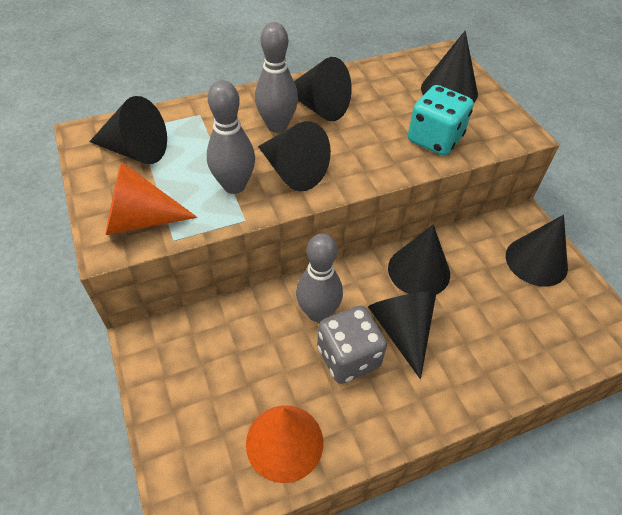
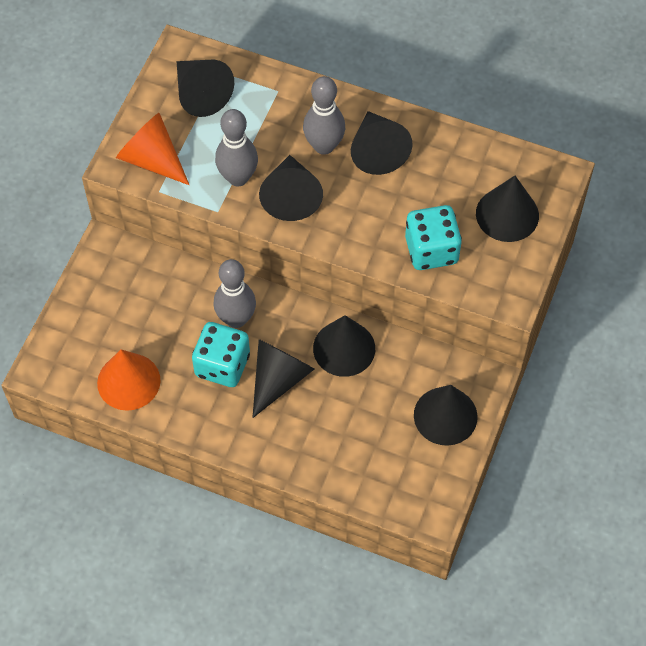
camera: 45 degrees right, 10 degrees up
(348, 357) = (222, 365): grey dice -> turquoise dice

